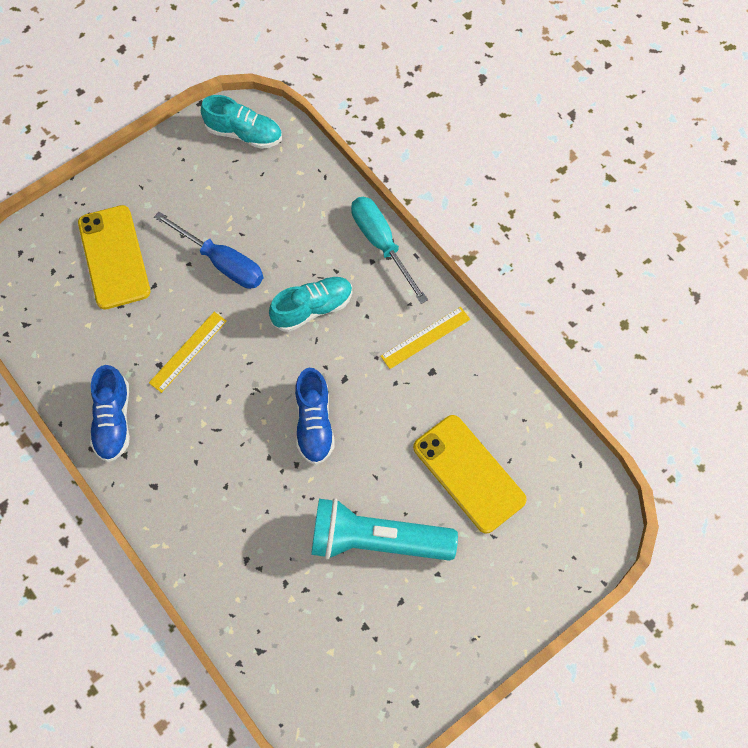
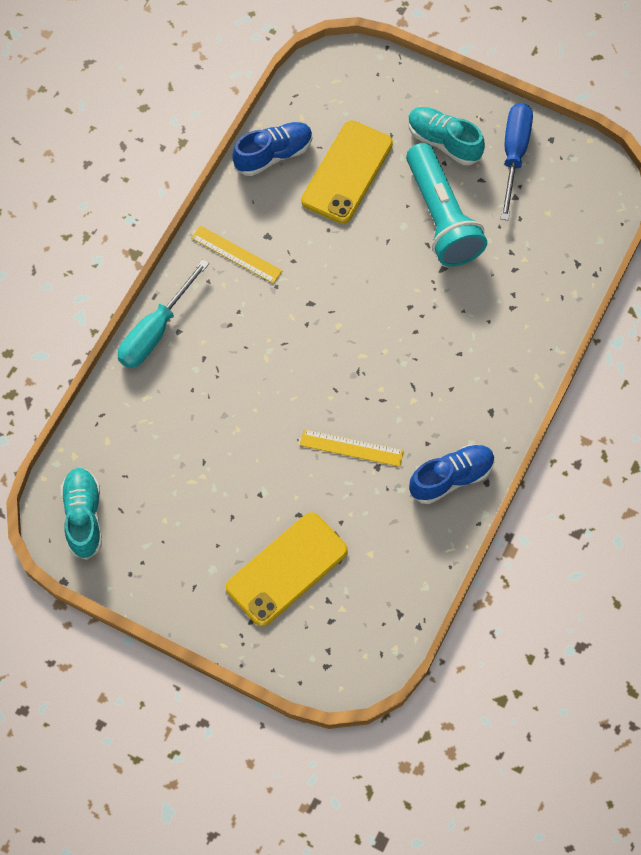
camera: 115 degrees left, 0 degrees up
(222, 262) = (243, 464): blue screwdriver -> blue screwdriver (514, 155)
(312, 308) = (253, 360): turquoise shoe -> turquoise shoe (444, 142)
(314, 423) = (365, 309): blue shoe -> blue shoe (273, 155)

